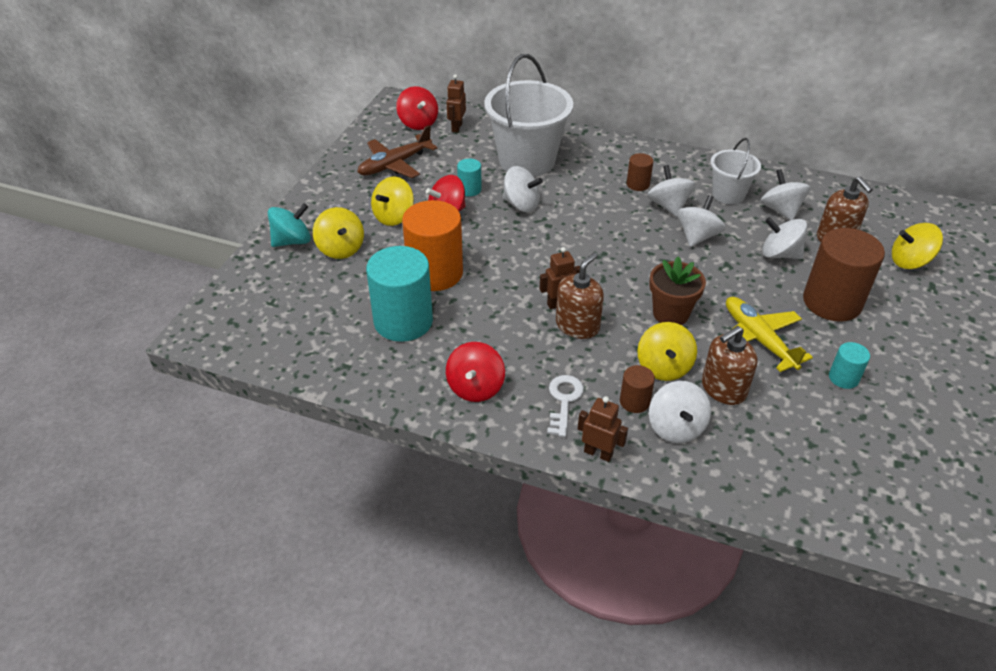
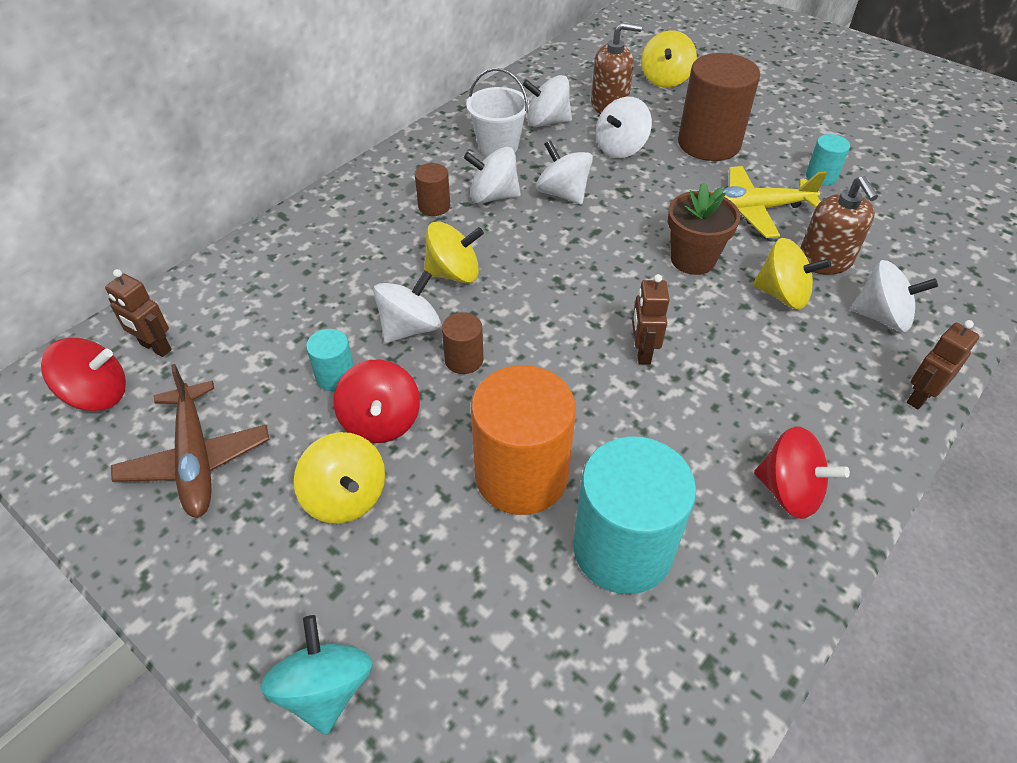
camera: 70 degrees left, 5 degrees up
(341, 249) = (393, 603): yellow spinning top -> yellow spinning top (454, 273)
(527, 161) = (308, 292): white bucket -> none
(564, 400) = (827, 402): white key -> none
(577, 325) = (690, 347): brown soap dispenser -> none
(634, 401) = (836, 337): brown cylinder -> brown cylinder (464, 360)

